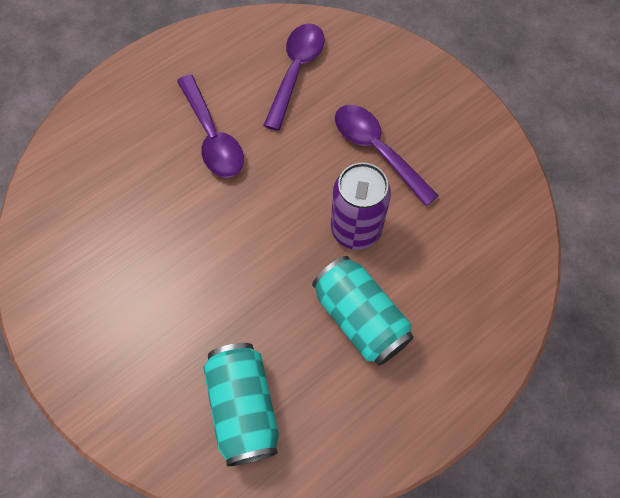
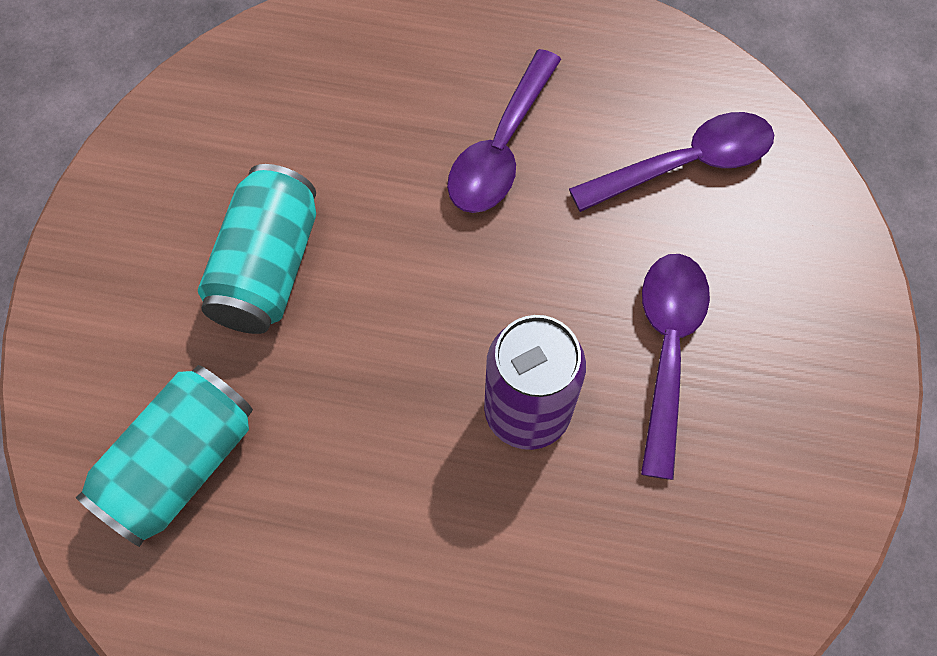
camera: 50 degrees right, 0 degrees up
(360, 318) = (408, 513): turquoise can -> turquoise can (268, 268)

